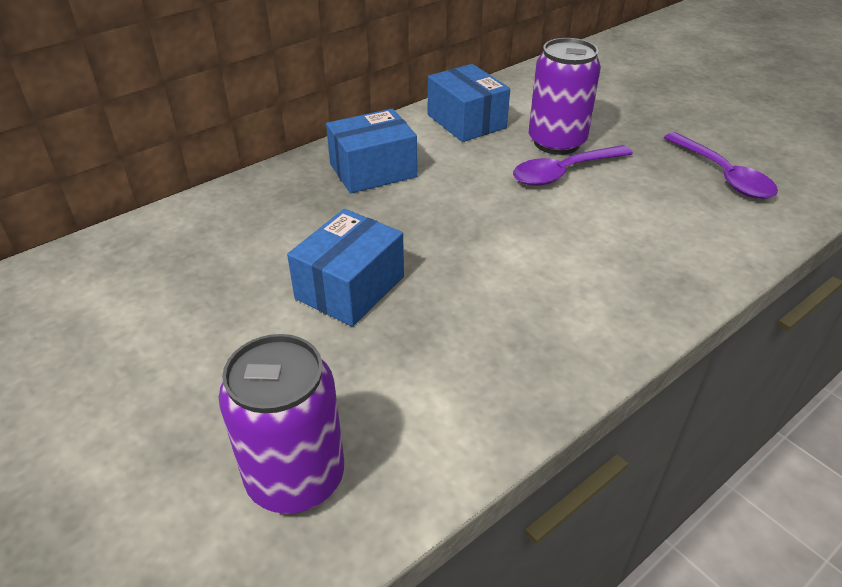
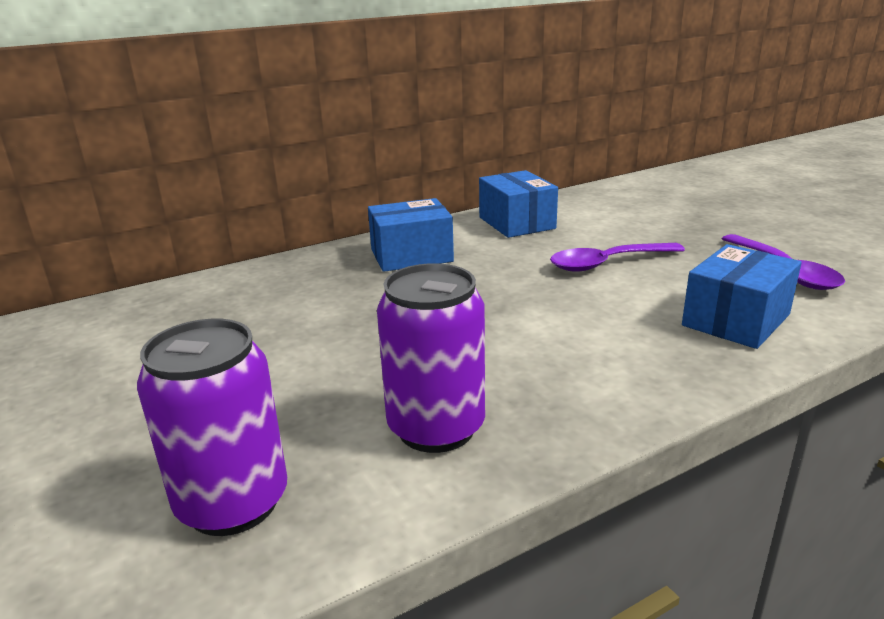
camera: 10 degrees right, 15 degrees down
(350, 287) = (355, 343): blue box -> blue box (736, 320)
(556, 142) = (605, 240): purple can -> purple can (436, 428)

